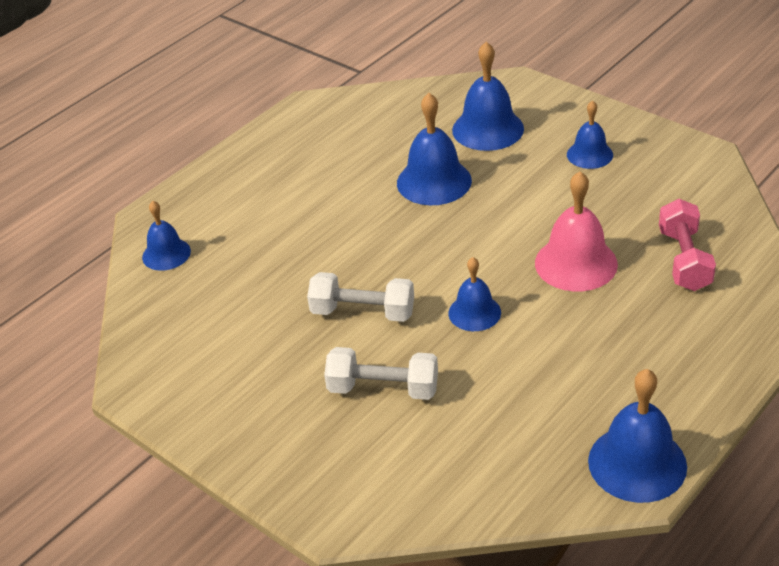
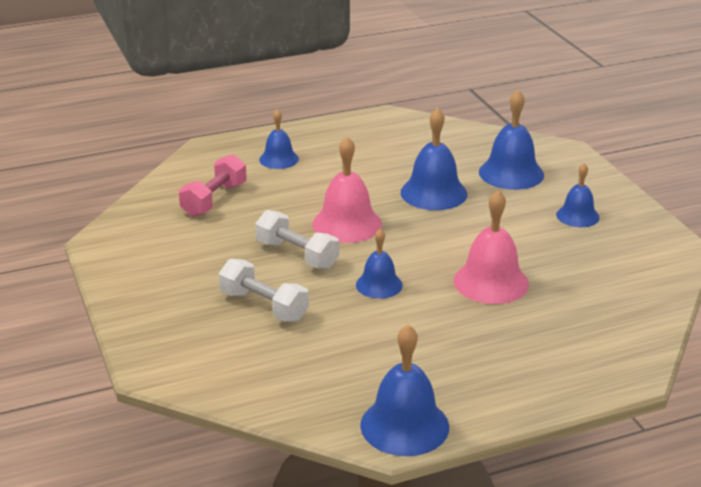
camera: 25 degrees right, 10 degrees down
(166, 254) = (197, 173): blue bell -> blue bell (279, 159)
(380, 253) = (347, 224): none -> pink bell
(684, 260) = (583, 311): pink dumbbell -> pink dumbbell (214, 200)

